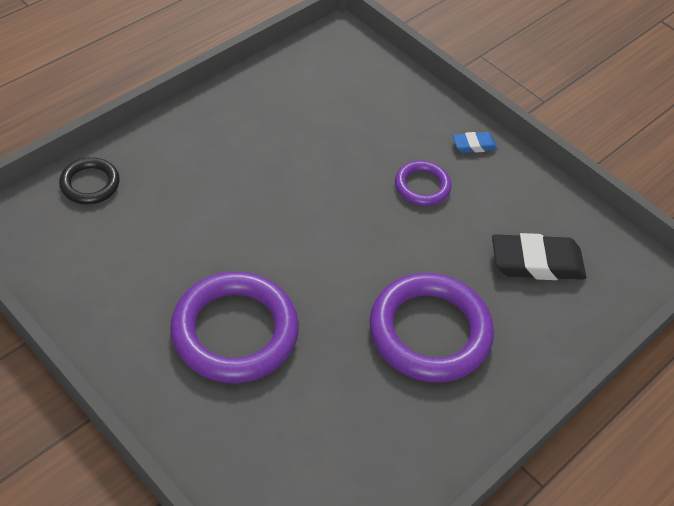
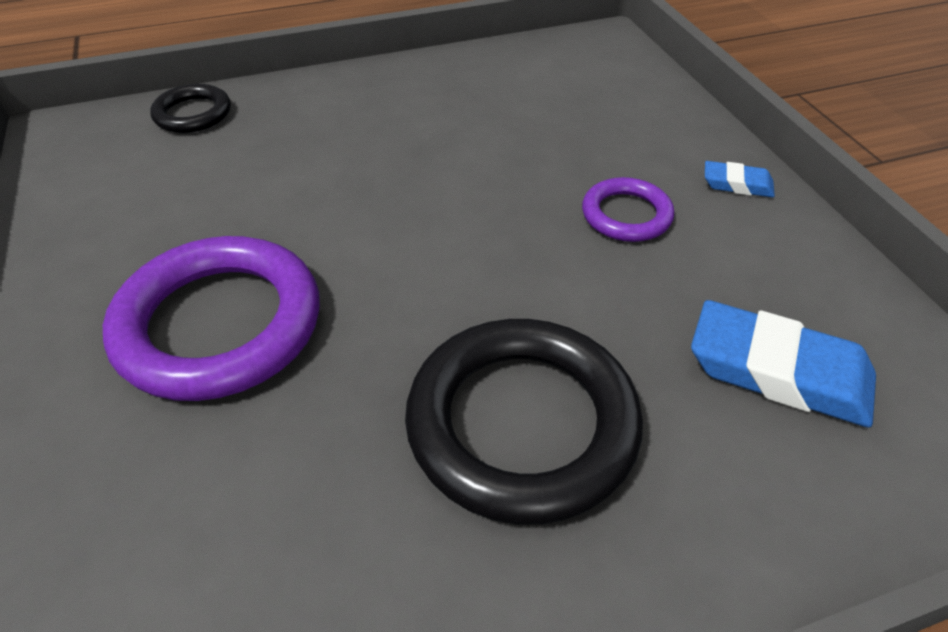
camera: 30 degrees right, 5 degrees down
(430, 332) = (522, 424): purple ring -> black ring
(536, 262) = (778, 372): black eraser -> blue eraser

